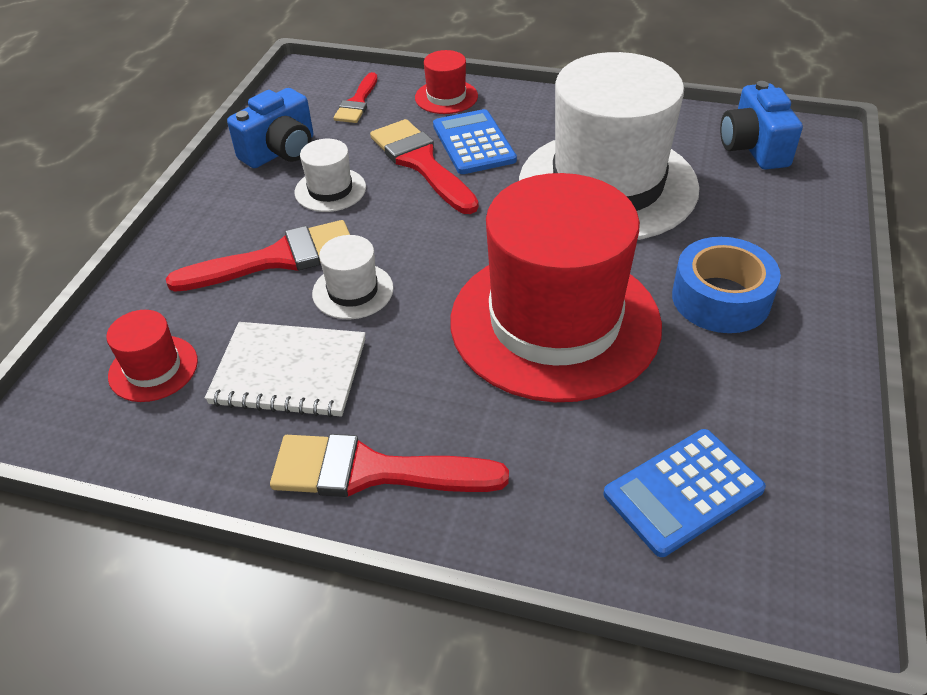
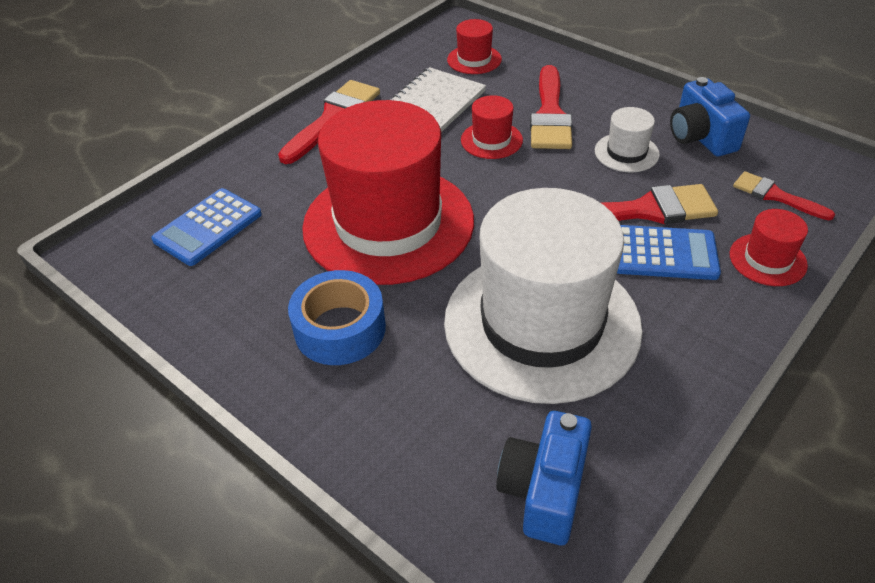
camera: 115 degrees right, 0 degrees up
(353, 291) = (491, 140): white hat -> red hat
(683, 492) = (208, 227): blue calculator -> blue calculator turned 135 degrees counterclockwise
(753, 148) = (544, 491): blue camera -> blue camera turned 90 degrees counterclockwise

